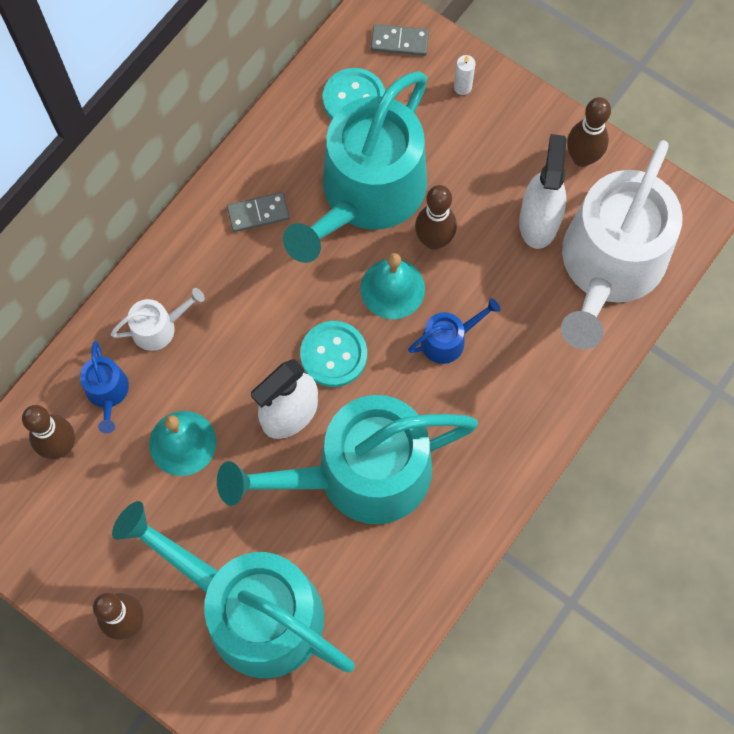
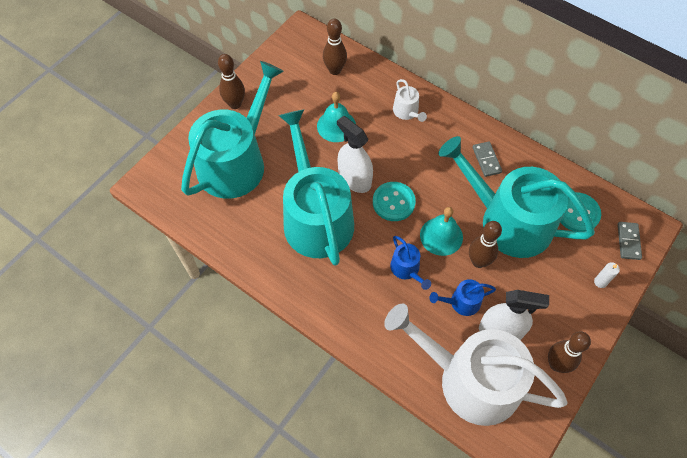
camera: 90 degrees right, 10 degrees down
(107, 393) = (366, 90): blue watering can -> blue watering can (461, 302)

